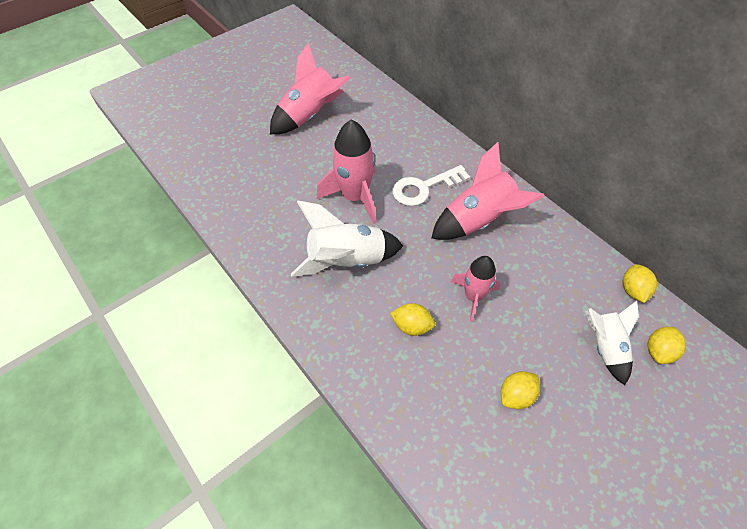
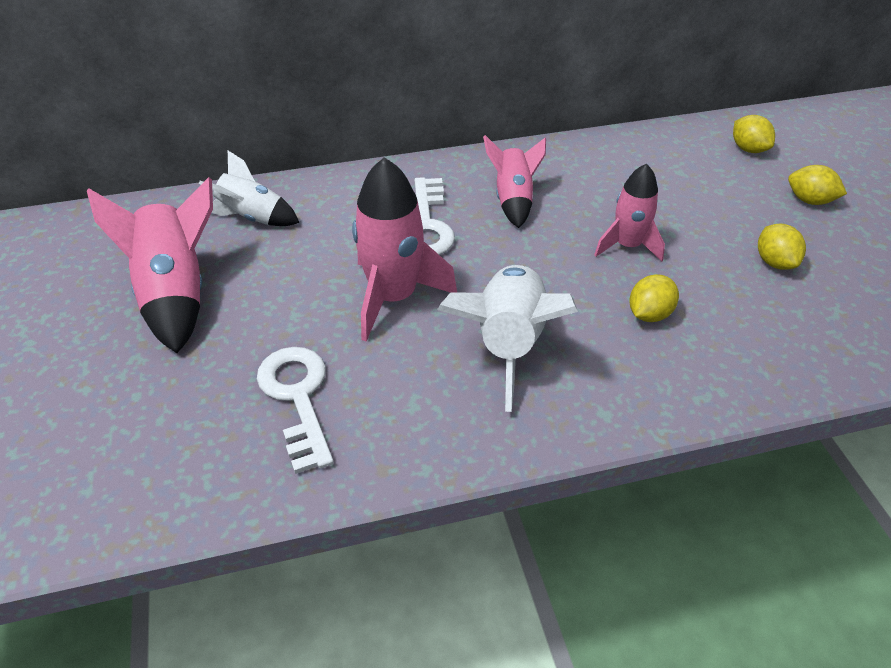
camera: 65 degrees left, 10 degrees down
(266, 189) = (298, 398): none -> white key
(478, 220) = (513, 200): pink rocket -> pink rocket, size x0.63
(604, 347) = (732, 179): white rocket -> white rocket (252, 218)
(632, 290) = (670, 134): yellow lemon -> yellow lemon (809, 200)

